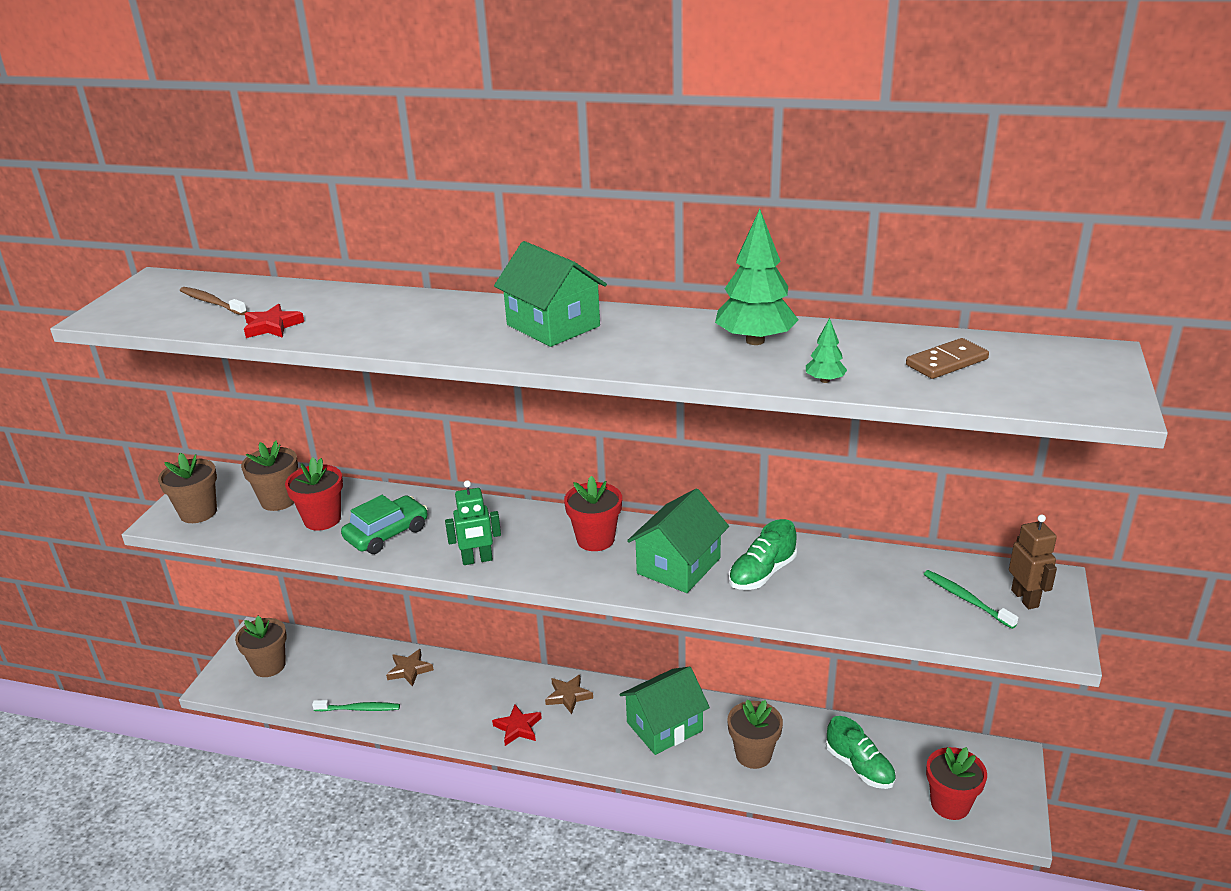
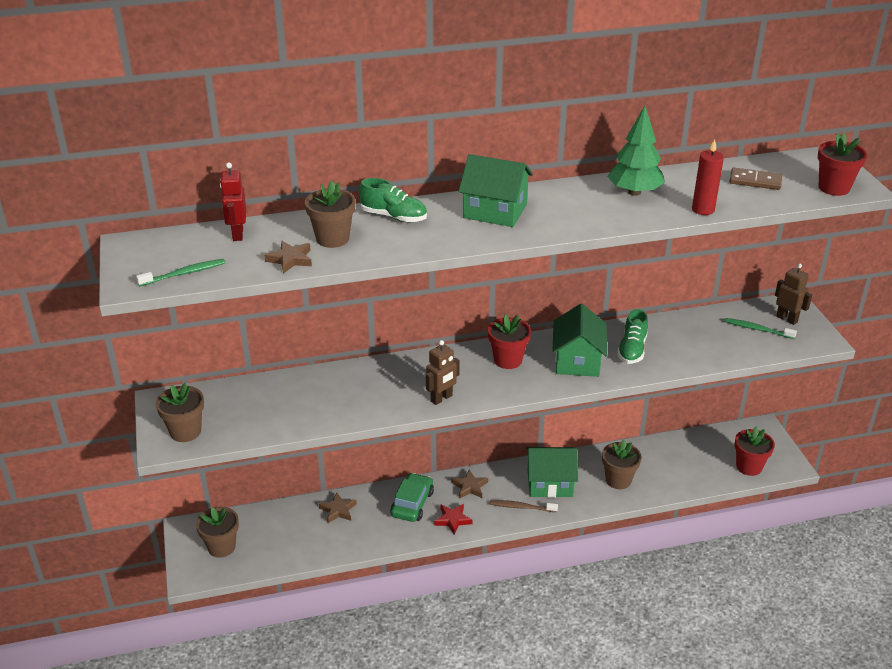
camera: 30 degrees left, 5 degrees up
(211, 302) = (210, 252): brown toothbrush -> brown toothbrush (521, 507)
(259, 292) = (237, 234): none -> red robot
(272, 326) = (290, 259): red star -> brown star
(278, 500) = (242, 402): brown flower pot -> brown flower pot (332, 239)
(322, 519) = (295, 406): red flower pot -> red flower pot (834, 188)
(359, 709) = (324, 550): green toothbrush -> green toothbrush (184, 273)
(387, 534) = (356, 401): green car -> green car (412, 504)
(477, 560) = (441, 398): green robot -> brown robot
(664, 726) = (549, 483): green house -> green house turned 60 degrees clockwise
(825, 380) = (703, 209): green tree -> red candle
(859, 767) = (685, 464): green shoe -> green shoe (394, 217)
(947, 362) = (755, 181): brown domino -> brown domino turned 75 degrees clockwise

